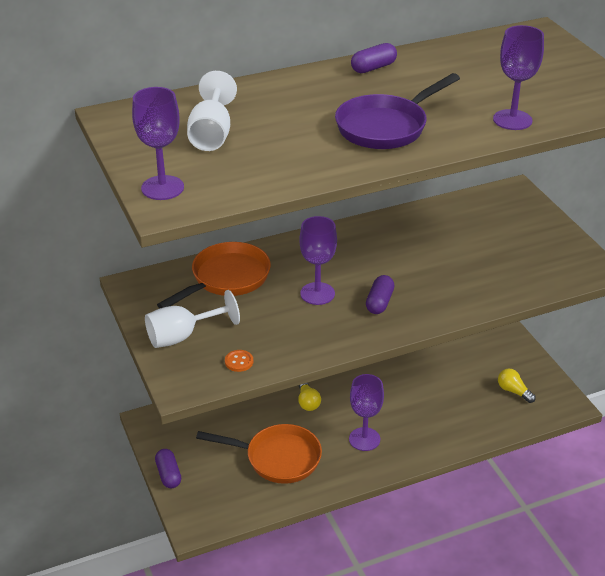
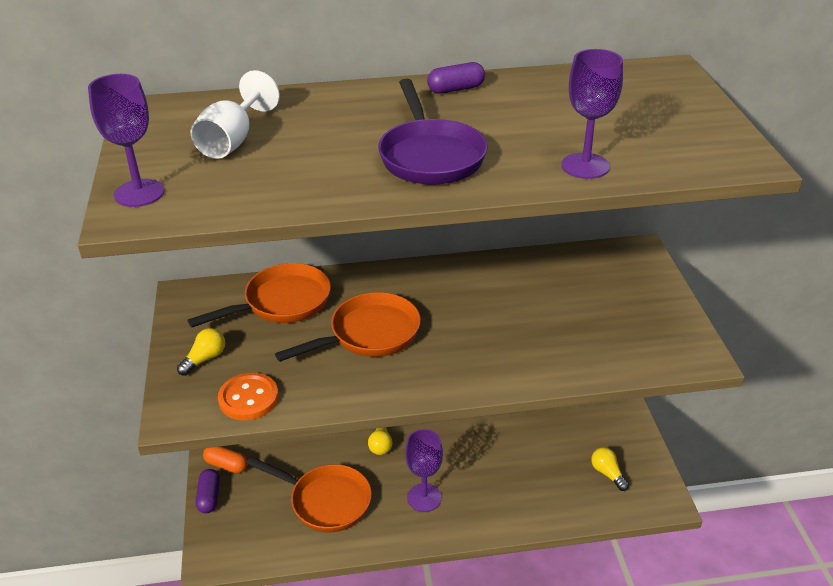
camera: 15 degrees right, 0 degrees up
(172, 445) = (226, 465): none -> orange capsule
(182, 336) = (205, 359): white goblet -> yellow light bulb
(239, 361) = (248, 398): orange button -> orange button, size x1.86
(317, 293) = (369, 335): purple goblet -> orange pan
(379, 302) = (431, 356): purple capsule -> none
(386, 127) = (430, 156): purple pan -> purple pan turned 75 degrees counterclockwise

